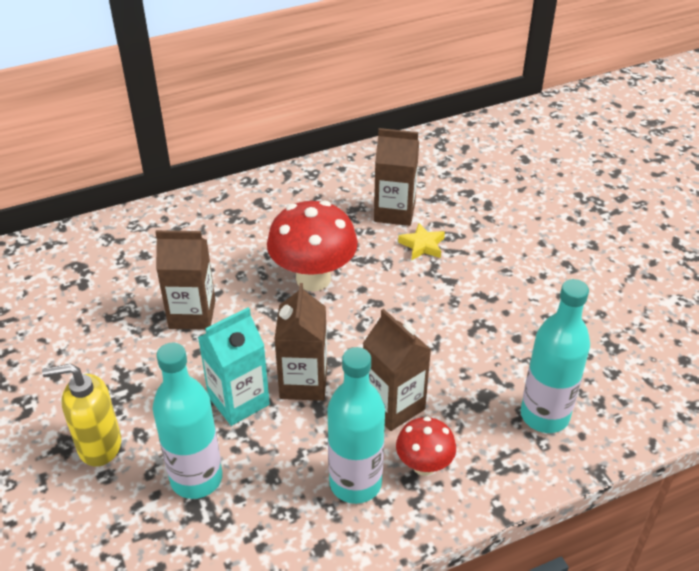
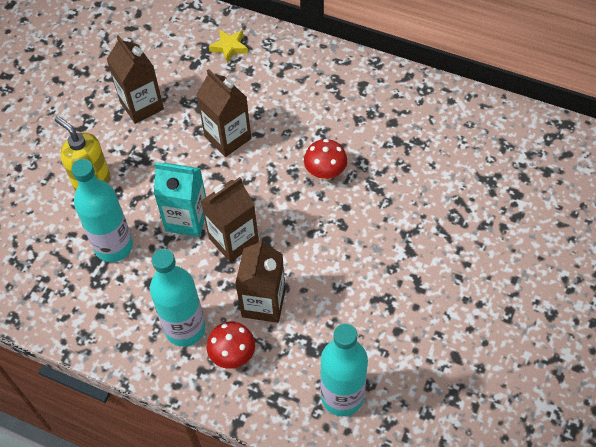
camera: 50 degrees right, 15 degrees up
(313, 279) = (325, 173): red mushroom -> red mushroom, size x0.56
(394, 212) = (441, 167): brown carton -> brown carton (142, 105)
(422, 245) = (426, 209): yellow star -> yellow star (229, 47)

